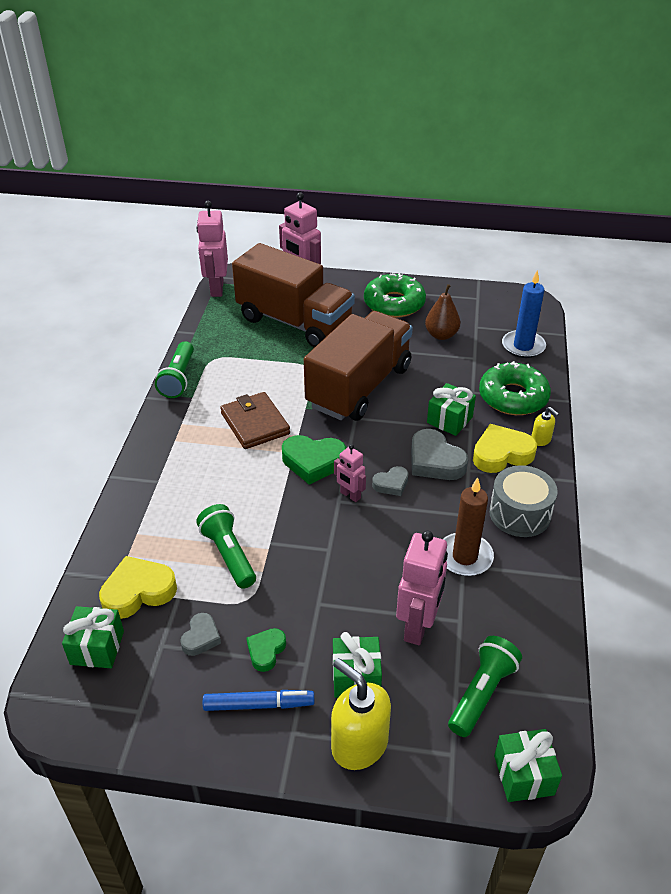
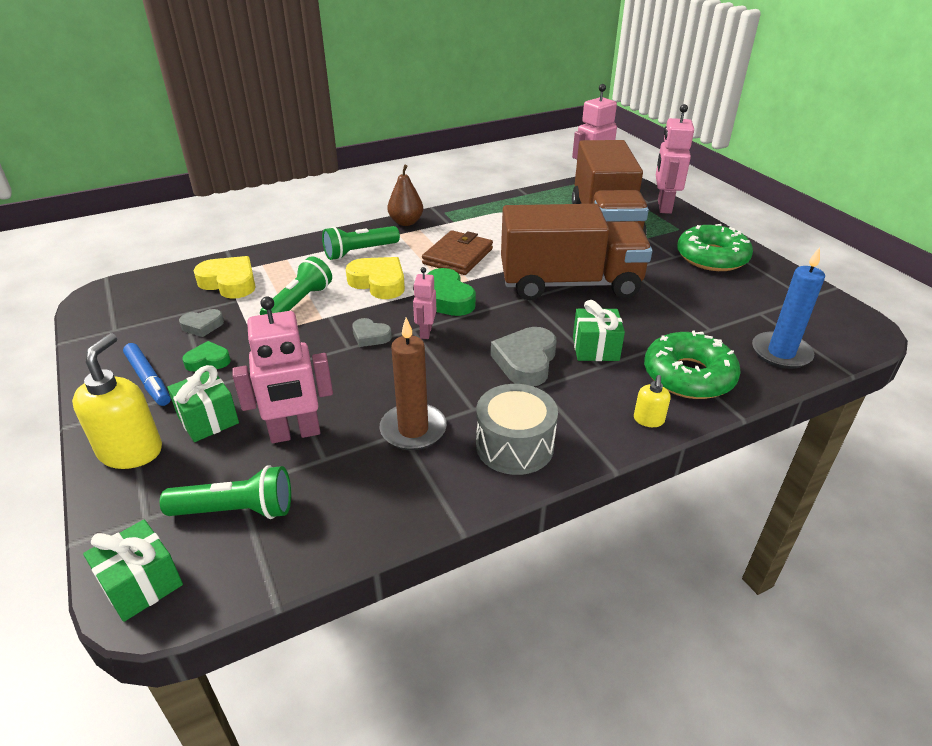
camera: 55 degrees right, 5 degrees down
(97, 648) = (165, 289): green gift -> none
(178, 379) = (466, 209): green flashlight -> green flashlight (359, 252)
(391, 484) = (465, 348): grey heart -> grey heart (370, 336)
(441, 335) = (711, 298): brown pear -> brown pear (406, 222)
(501, 454) = (590, 400): yellow heart -> yellow heart (379, 282)

